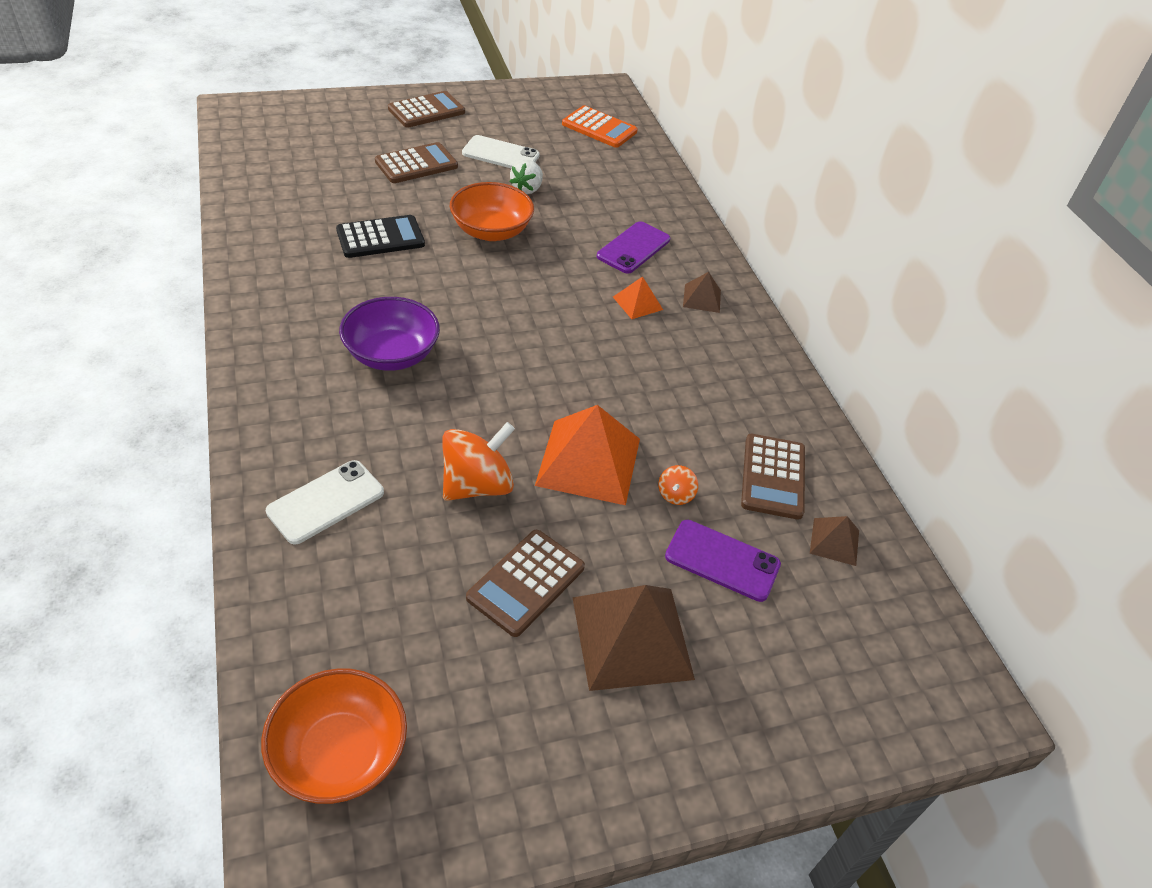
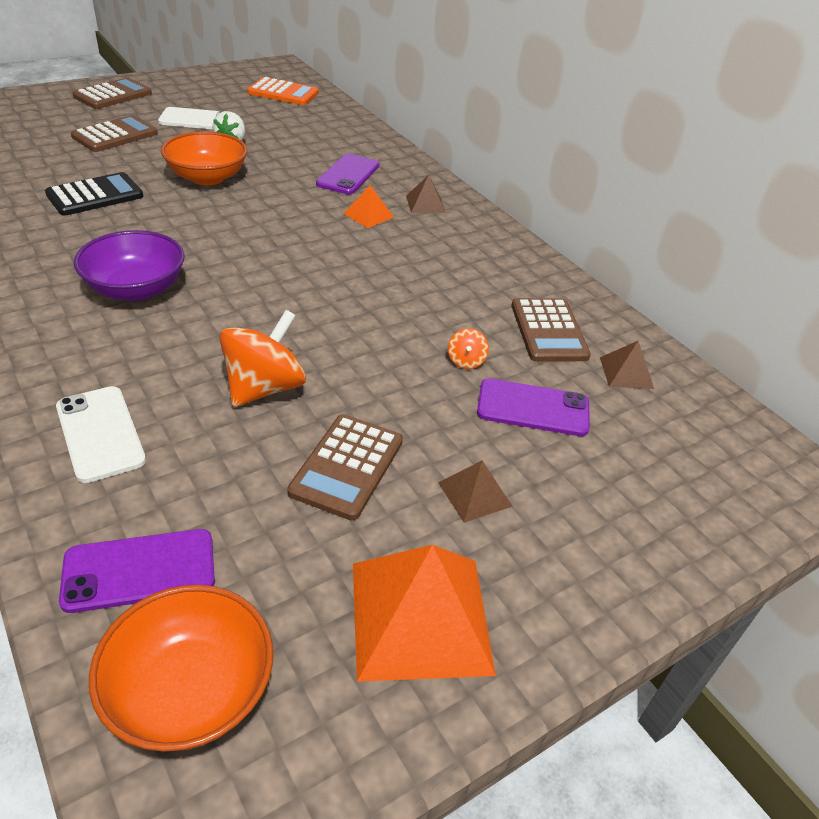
camera: 15 degrees left, 5 degrees down
(326, 502) = (100, 433): white phone -> white phone turned 60 degrees counterclockwise
(326, 639) = (139, 570): none -> purple phone
(588, 461) = (371, 347): orange pyramid -> orange pyramid (420, 616)
(632, 637) = (475, 494): brown pyramid -> brown pyramid, size x0.49

